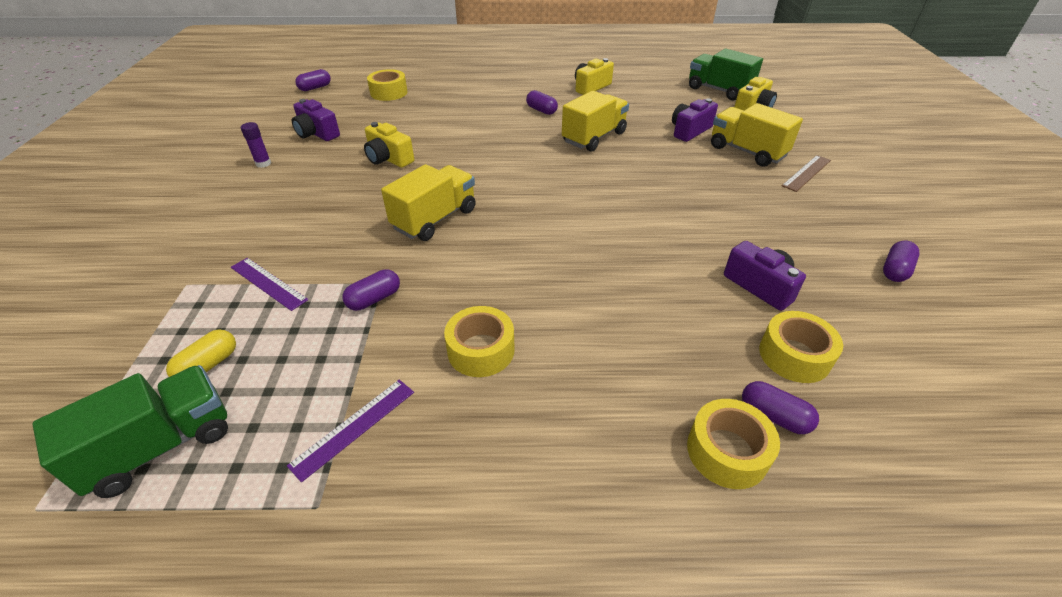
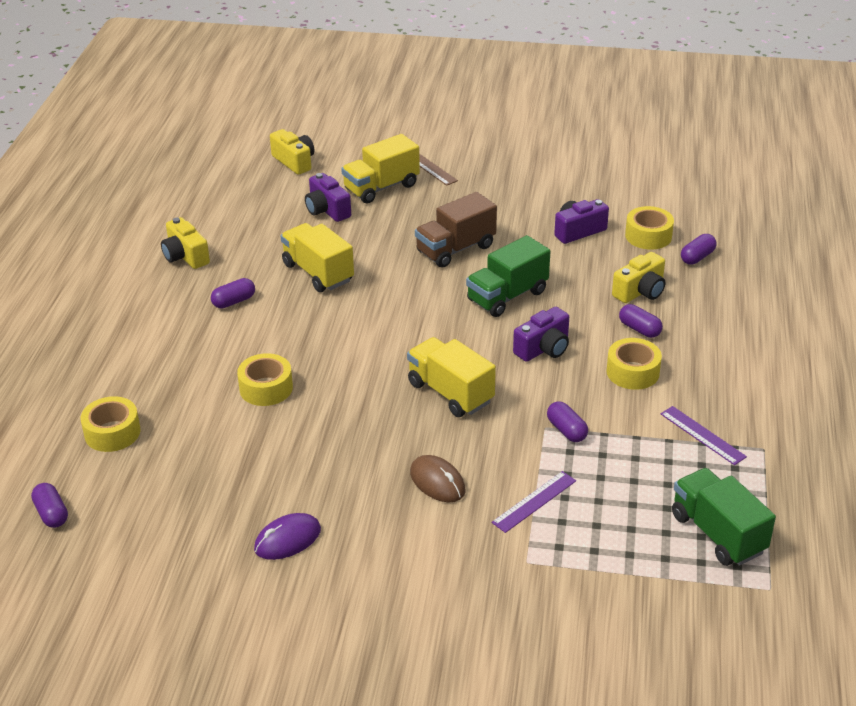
camera: 80 degrees left, 5 degrees down
(208, 365) = (638, 523): yellow capsule -> none
(263, 163) = (287, 539): purple glue stick -> purple mouse
(311, 223) = (437, 482): none -> brown mouse
(317, 133) = (218, 497): purple camera -> purple camera (543, 348)
(389, 158) = (312, 428): yellow camera -> yellow camera (640, 291)
(668, 201) = (455, 249): none -> brown truck
(718, 90) = (239, 171): green truck -> green truck (507, 296)
(727, 451) = (722, 280): yellow tape -> yellow tape (266, 388)
(895, 270) = (569, 170): purple capsule -> purple capsule (639, 329)

